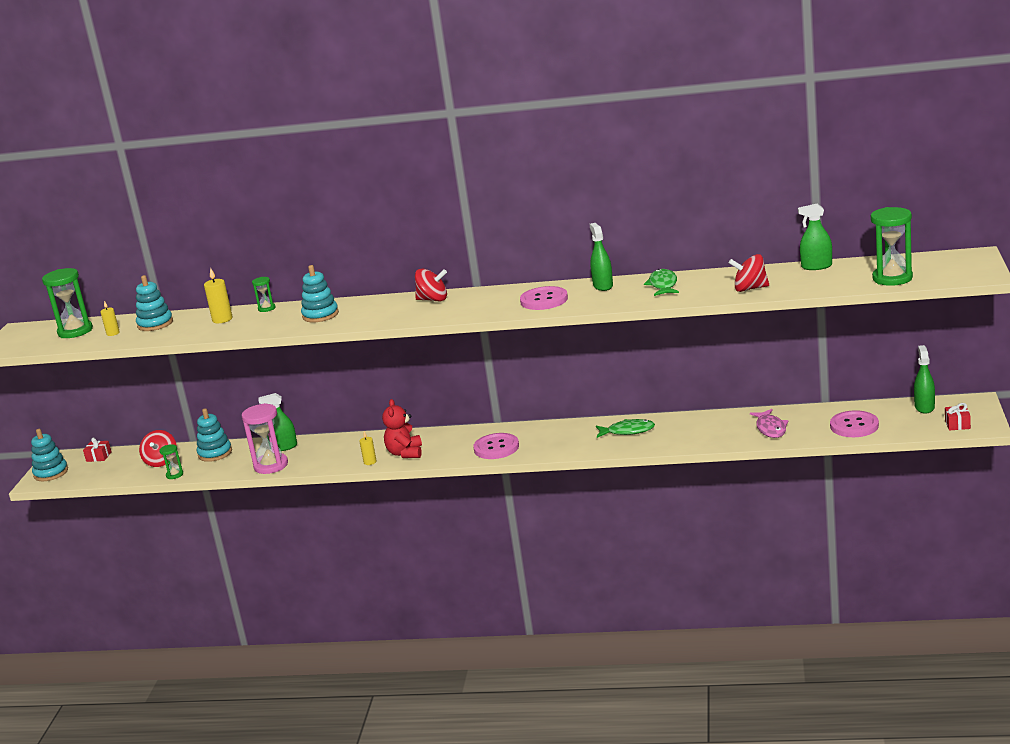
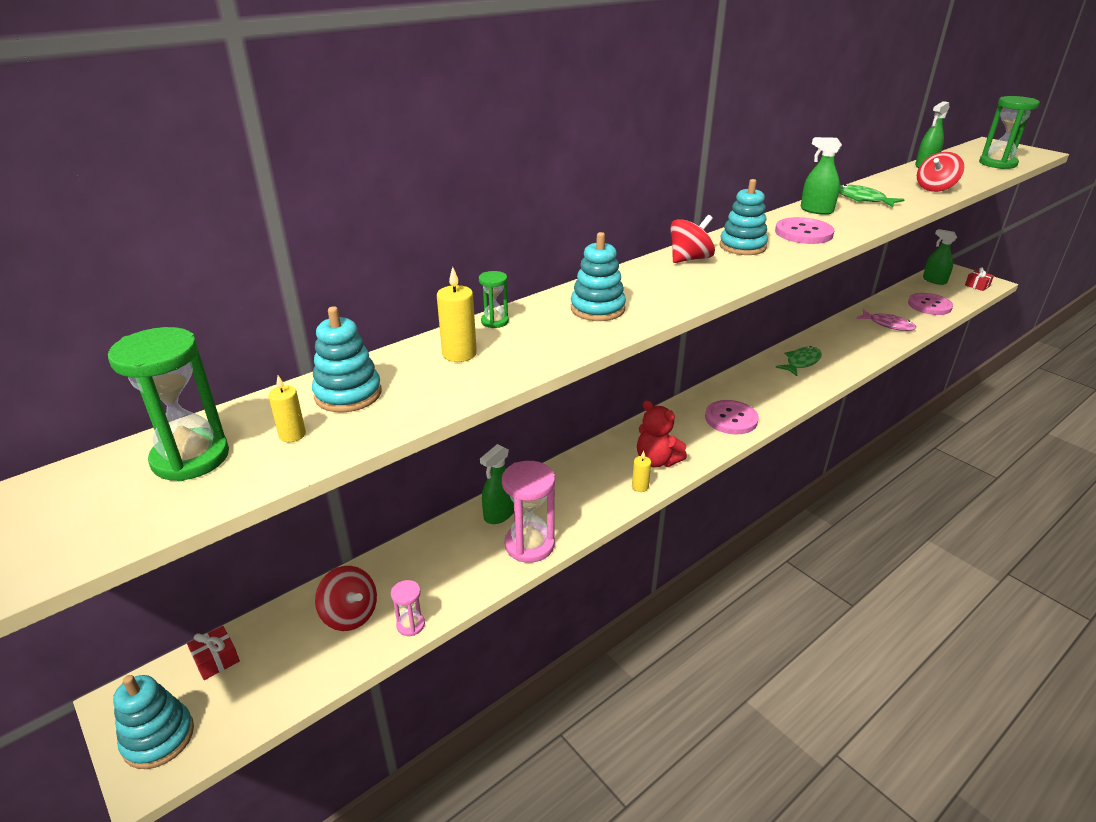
camera: 50 degrees left, 10 degrees up
(174, 475) = (410, 625): green hourglass -> pink hourglass
(215, 453) = (417, 564): turquoise stacking toy -> turquoise stacking toy (742, 246)

